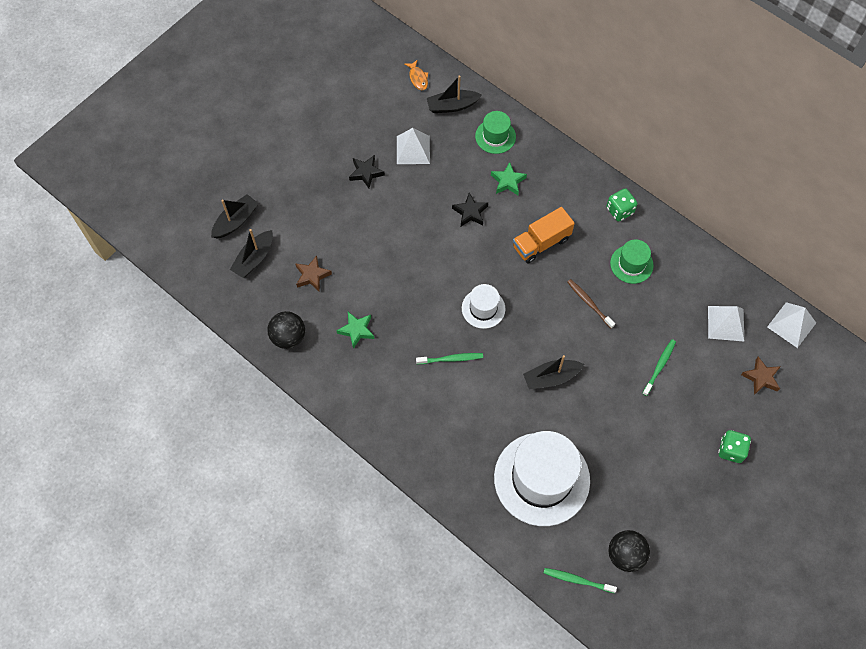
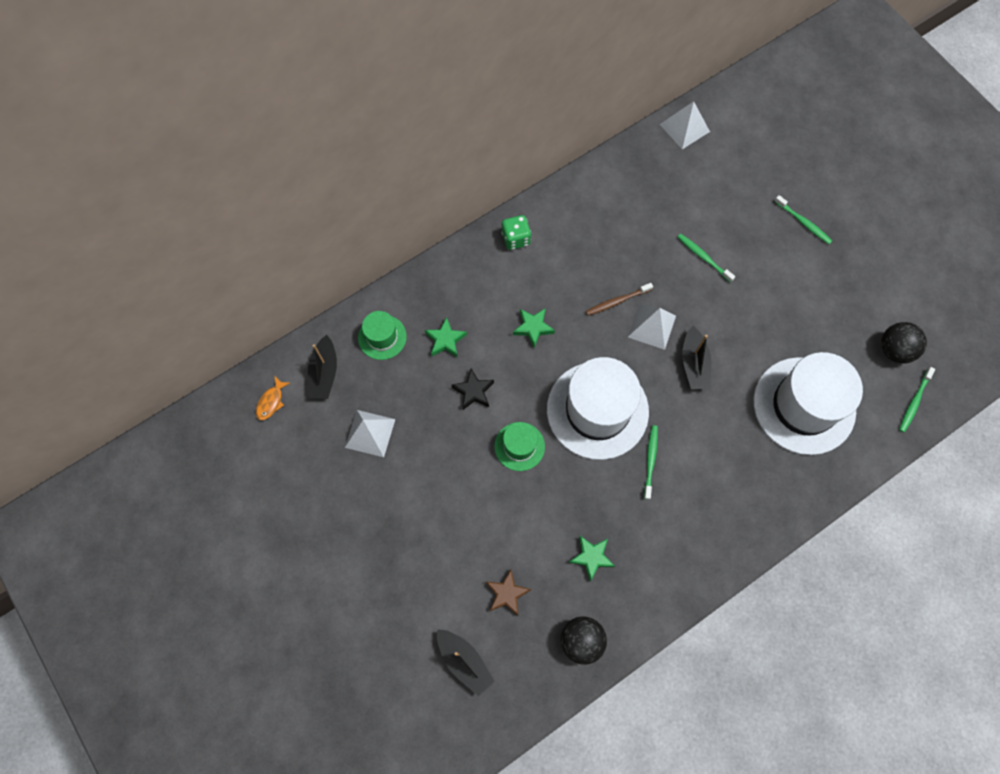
camera: 75 degrees left, 5 degrees up
(236, 221) = (404, 675): black boat -> none
(366, 173) = (385, 496): black star -> none
(418, 78) = (271, 402): orange fish -> orange fish turned 120 degrees clockwise
(483, 308) = (597, 410): white hat -> white hat, size x2.04
(541, 243) = (533, 328): orange truck -> green star
(631, 264) = (582, 247): green hat -> green hat (519, 446)
(725, 323) = (670, 183): white pyramid -> white pyramid (651, 326)
(731, 450) = (803, 223): green dice -> green toothbrush
(761, 378) = (734, 172): brown star -> none

